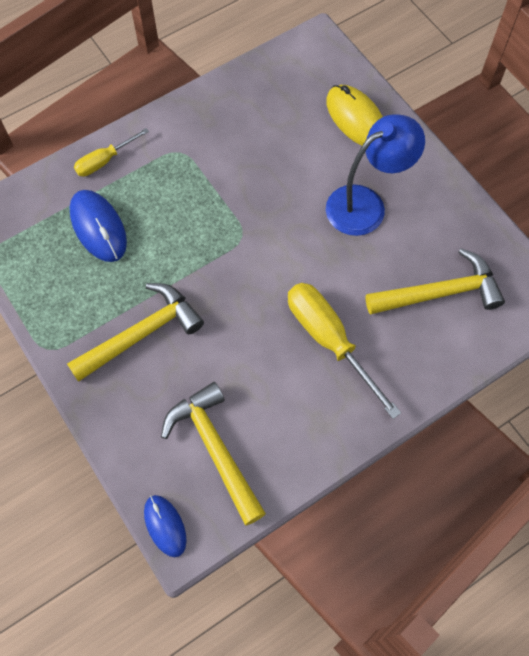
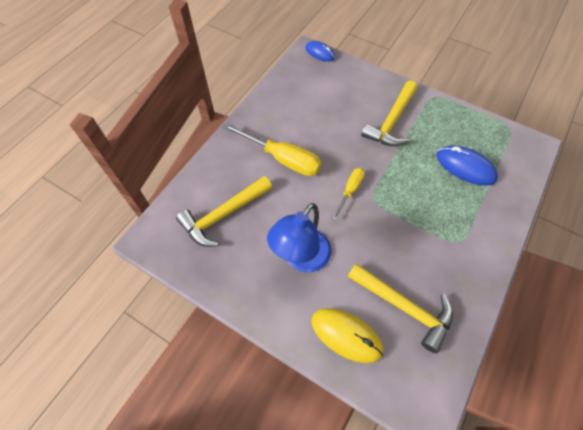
camera: 155 degrees right, 5 degrees down
(104, 161) = (501, 212): yellow screwdriver -> yellow screwdriver (350, 190)
(215, 449) = (316, 87): yellow hammer -> yellow hammer (404, 307)

